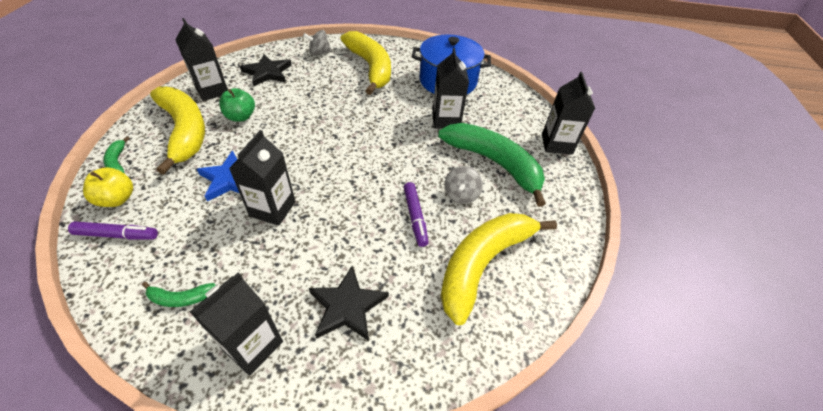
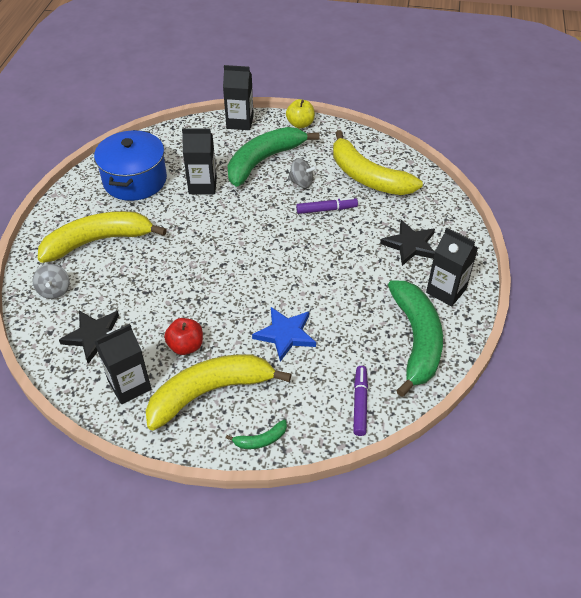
camera: 85 degrees left, 0 degrees up
(117, 199) = (316, 419): yellow apple -> yellow apple (300, 124)
(180, 298) = (416, 339): green banana -> green banana, size x2.46
(241, 117) = (186, 346): green apple -> red apple
(273, 209) = (322, 298): black carton -> none

